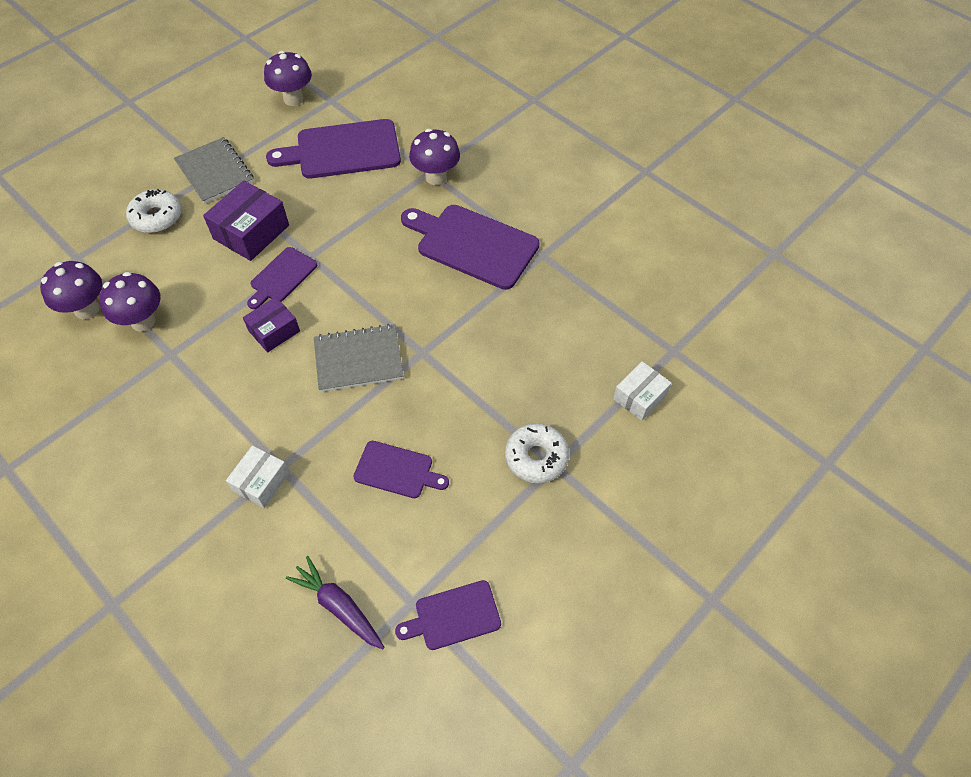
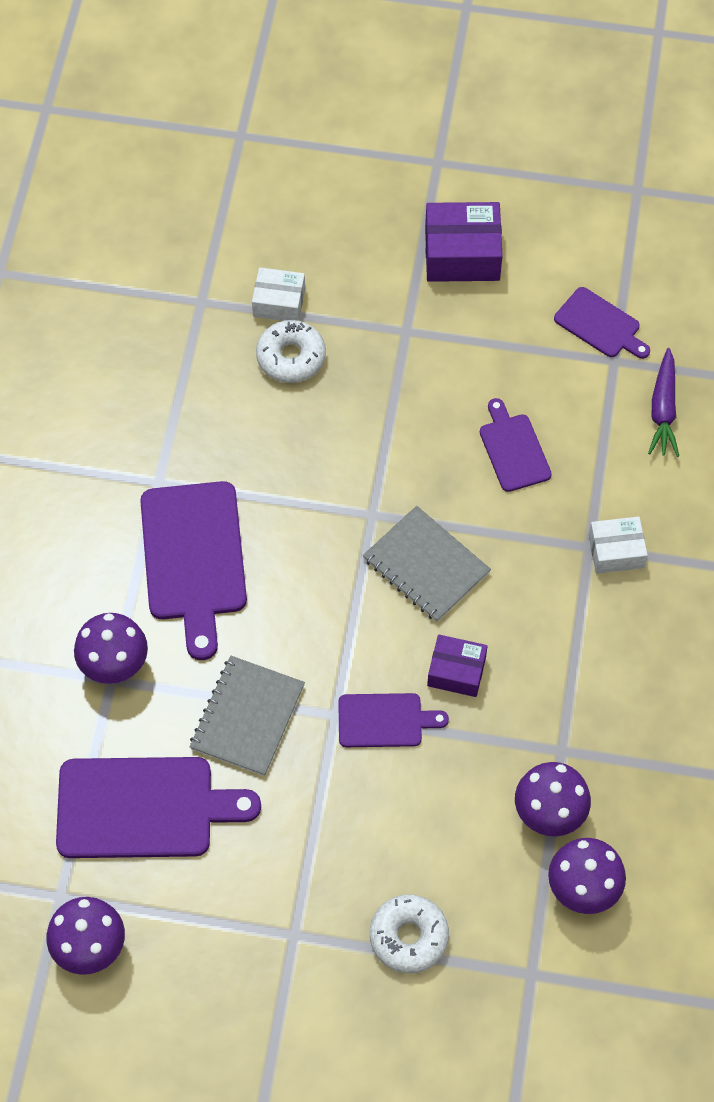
camera: 125 degrees left, 5 degrees up
(215, 172) = (290, 934): grey notebook -> grey notebook (247, 717)
(251, 232) = (349, 807): purple box -> purple box (462, 254)
(343, 150) = (144, 808): purple cutting board -> purple cutting board turned 45 degrees counterclockwise
(536, 457) = (410, 349): white donut -> white donut (291, 357)

